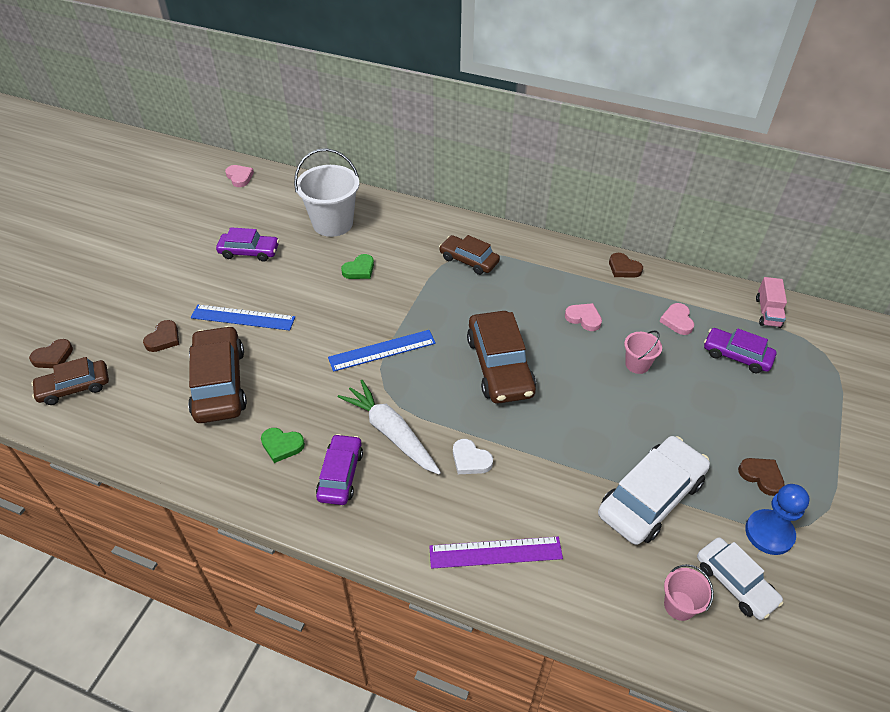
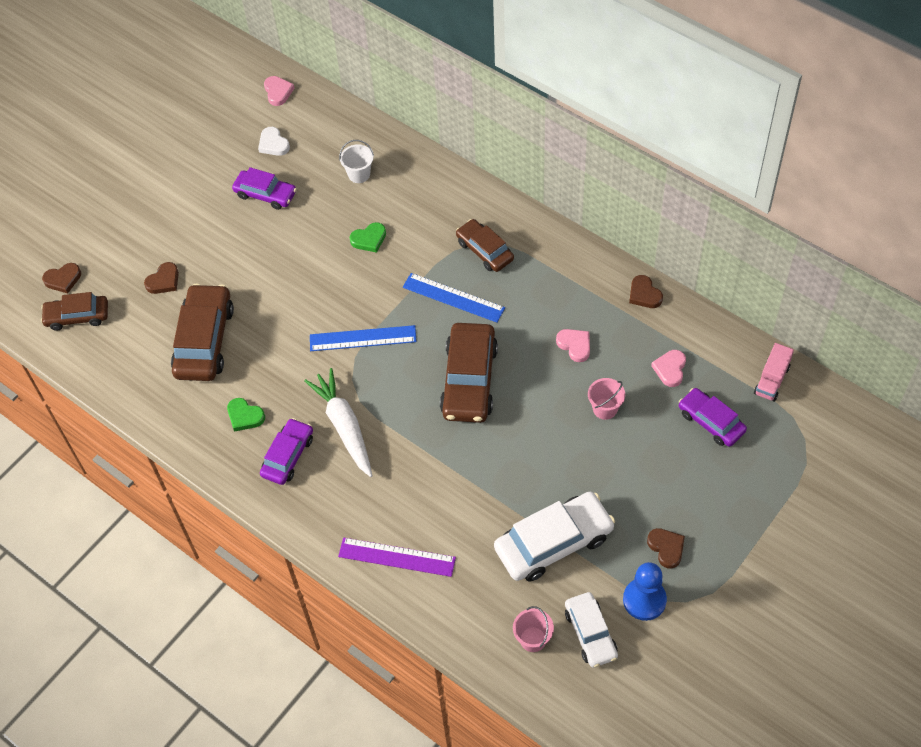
camera: 20 degrees right, 10 degrees up
(243, 317) = (241, 272): blue ruler -> blue ruler (453, 297)
(332, 223) = (359, 174): white bucket -> white bucket, size x0.50
(470, 460) = (406, 469): white heart -> white heart (273, 144)

